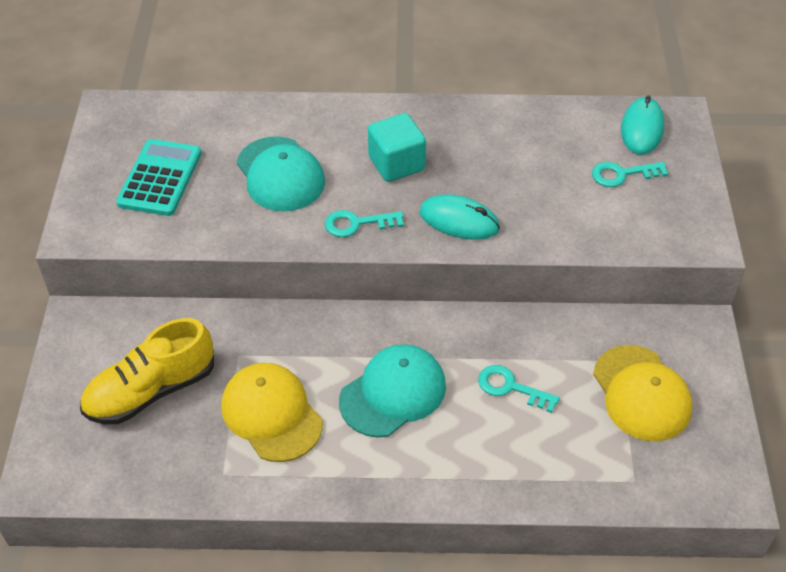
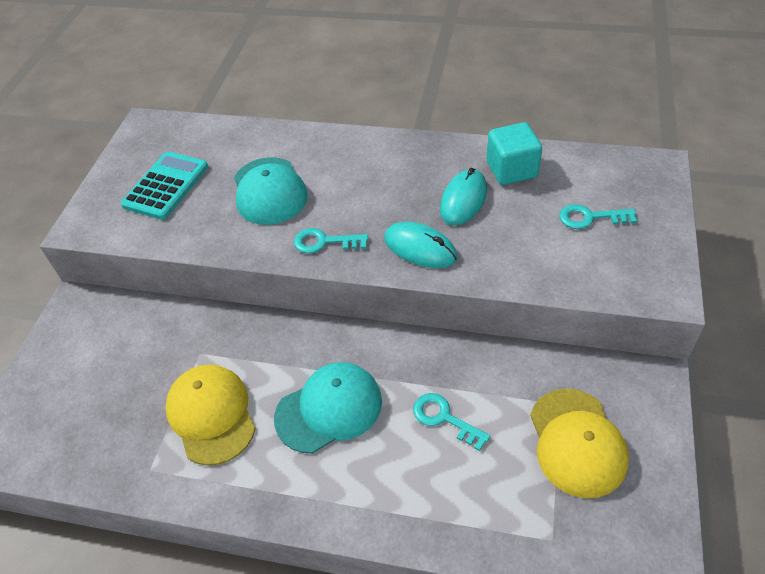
camera: 15 degrees right, 0 degrees up
(151, 391) = (113, 378): yellow shoe -> none
(396, 164) = (375, 190): turquoise cube -> turquoise cube (511, 170)
(642, 129) = (618, 176): turquoise mouse -> turquoise mouse (463, 200)

